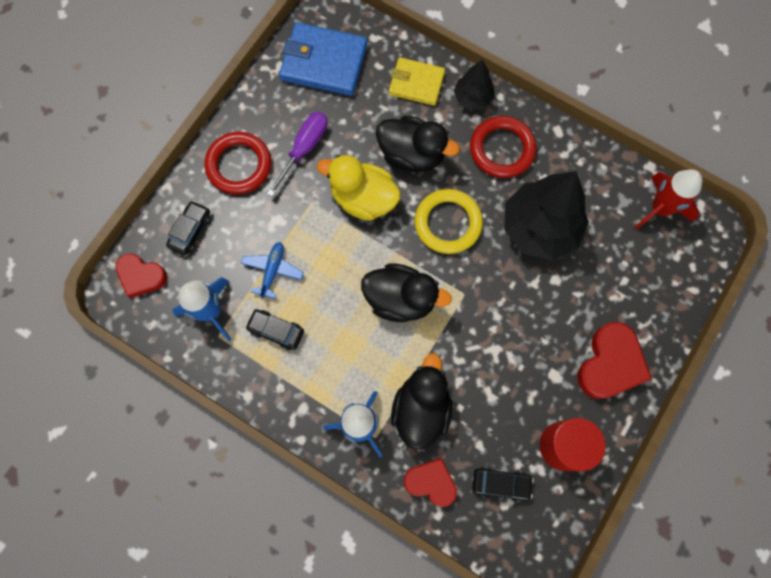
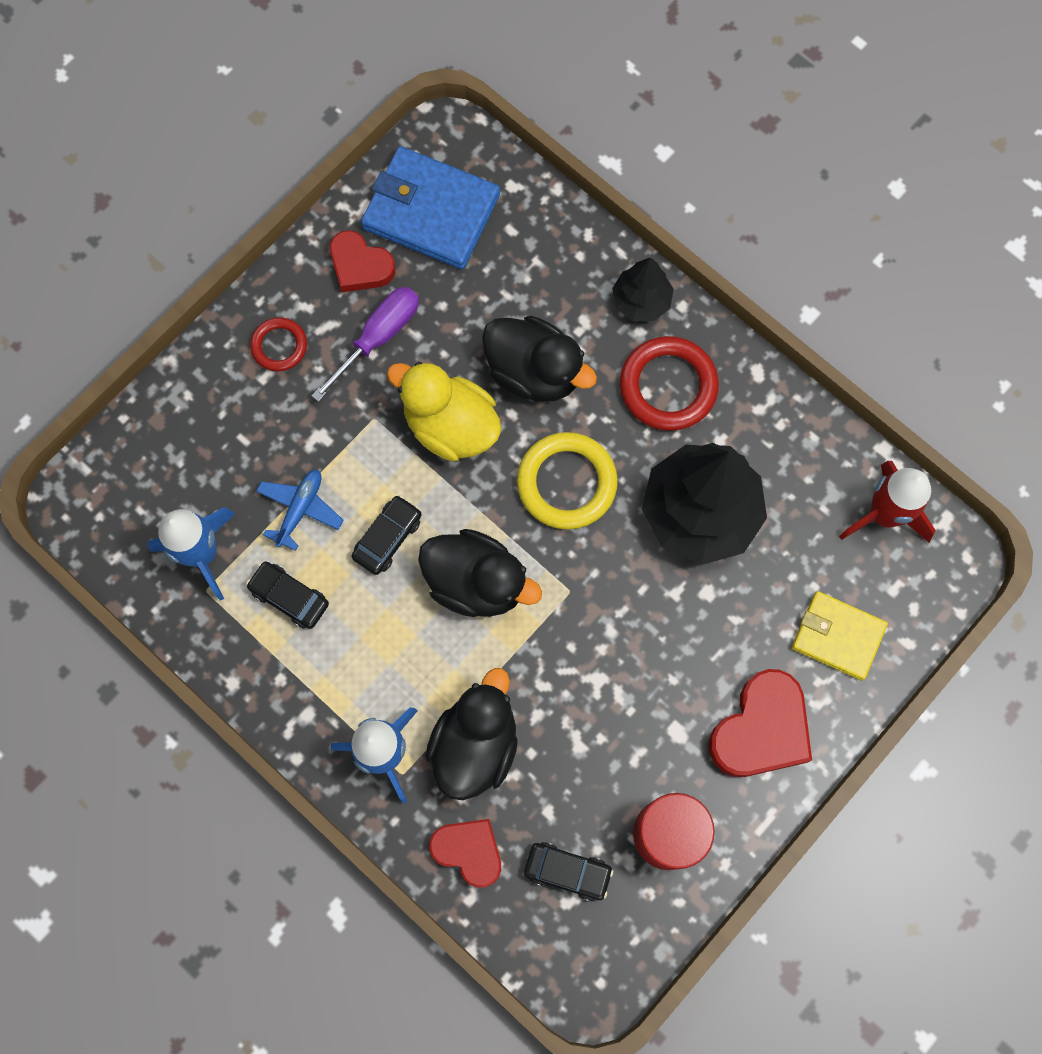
camera: 10 degrees right, 0 degrees up
(141, 276) = (112, 485): red heart -> red heart (360, 266)
(190, 230) = (193, 431): black car -> black car (388, 538)
(239, 165) = (279, 346): red ring -> red ring, size x0.58
(416, 83) = (561, 266): yellow wallet -> yellow wallet (838, 636)

